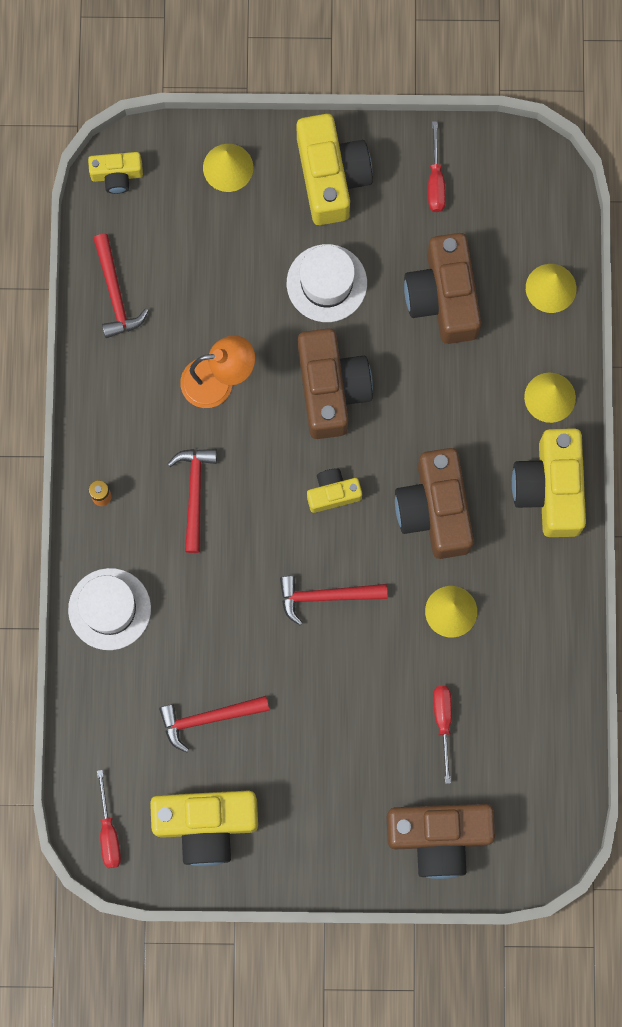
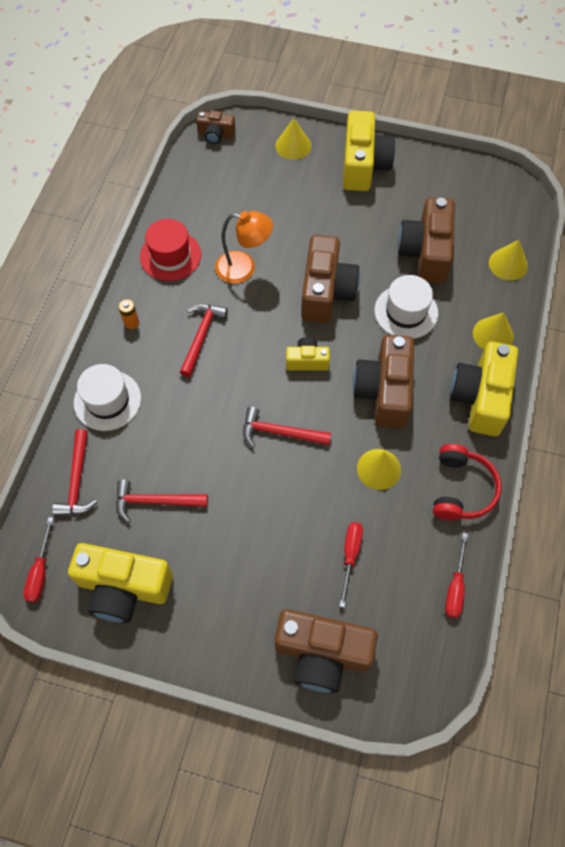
camera: 15 degrees right, 15 degrees down
(115, 293) = (189, 200): red hammer -> red hammer (77, 481)
(117, 175) = (216, 134): yellow camera -> brown camera
(118, 387) = (170, 256): none -> red hat
(326, 283) = (342, 226): white hat -> white hat (406, 312)
(435, 180) = (437, 182): red screwdriver -> red screwdriver (455, 587)
(550, 611) = (461, 489): none -> red headphones

